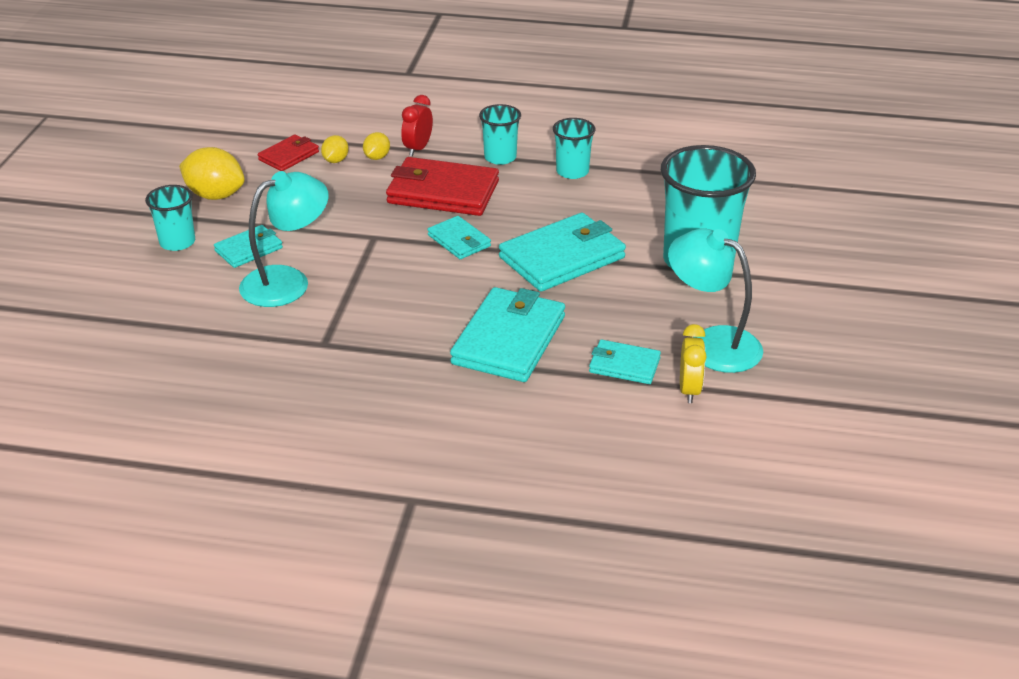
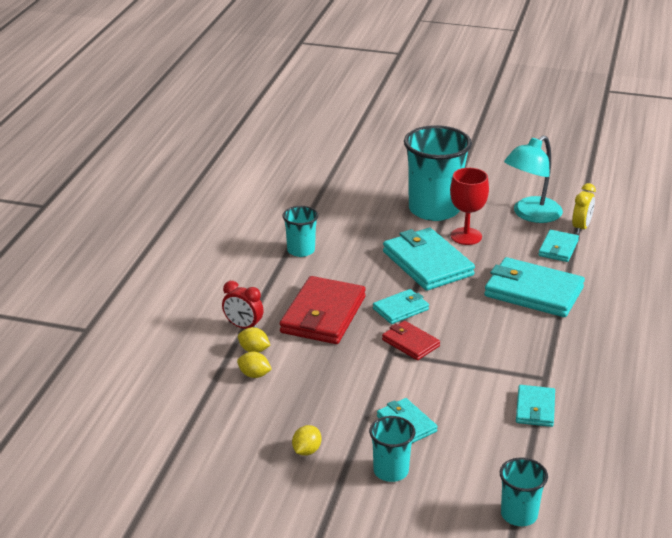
camera: 85 degrees left, 5 degrees down
(215, 195) = (306, 451): yellow lemon -> yellow lemon, size x0.53
(266, 334) = (535, 408): none -> turquoise wallet
(287, 281) = (458, 399): turquoise lamp -> none
(289, 156) = (238, 405): red wallet -> red wallet (410, 343)
(500, 157) = (270, 283): turquoise cup -> turquoise cup (519, 514)
(636, 286) = (466, 236): none -> red goblet
(689, 390) = (581, 227): yellow clock -> yellow clock turned 105 degrees clockwise

